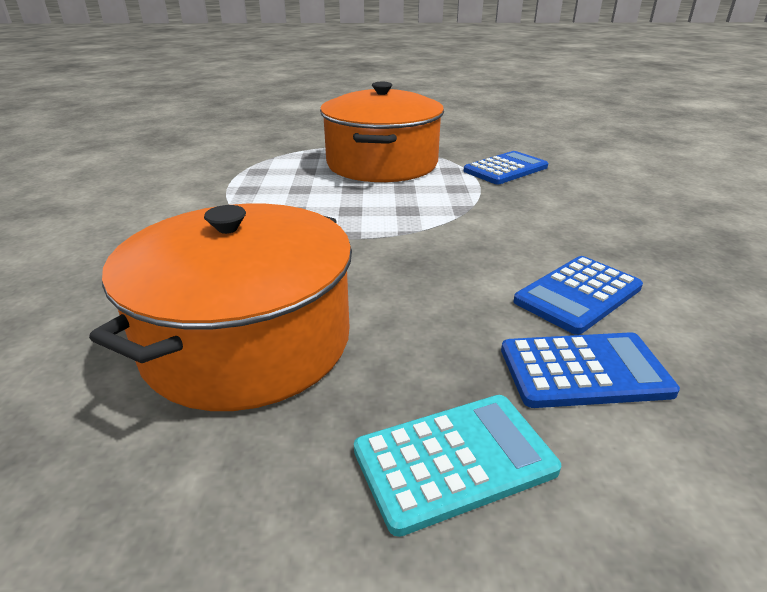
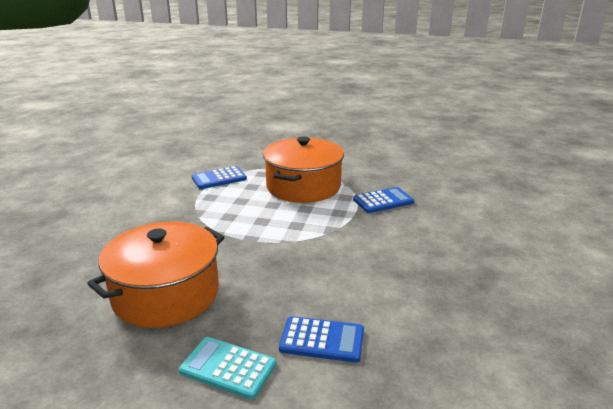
camera: 15 degrees right, 5 degrees down
(454, 460) = (228, 368): turquoise calculator -> turquoise calculator turned 150 degrees counterclockwise
(578, 295) = (355, 297): blue calculator -> blue calculator (219, 178)

